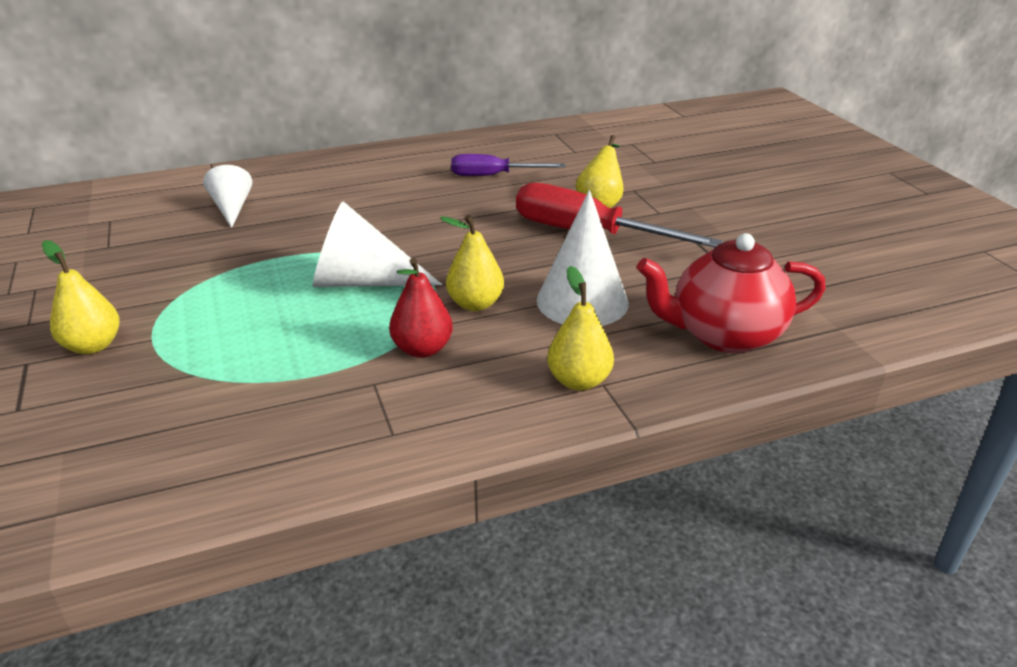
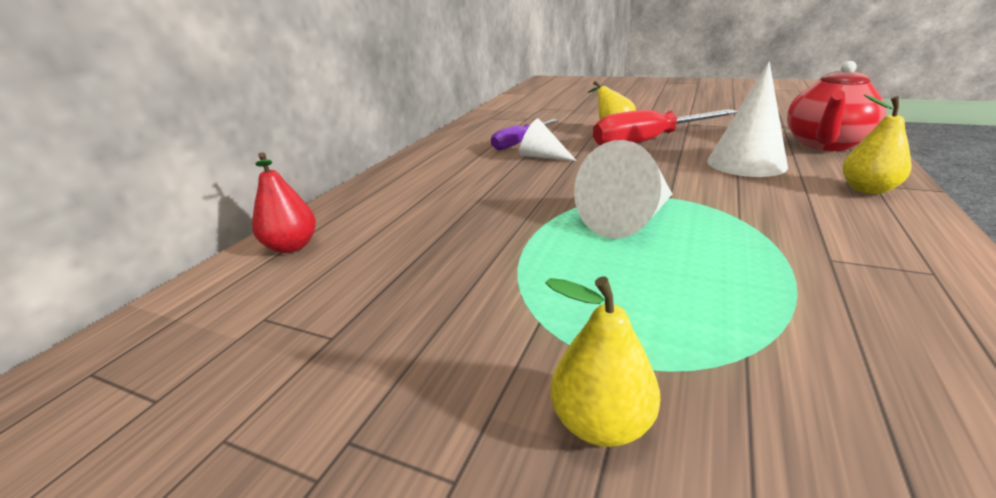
camera: 45 degrees left, 5 degrees down
(232, 208) = (385, 239): white cone -> white cone (542, 157)
(422, 349) = (779, 225): red pear -> red pear (291, 246)
(475, 304) = (717, 191): yellow pear -> none

